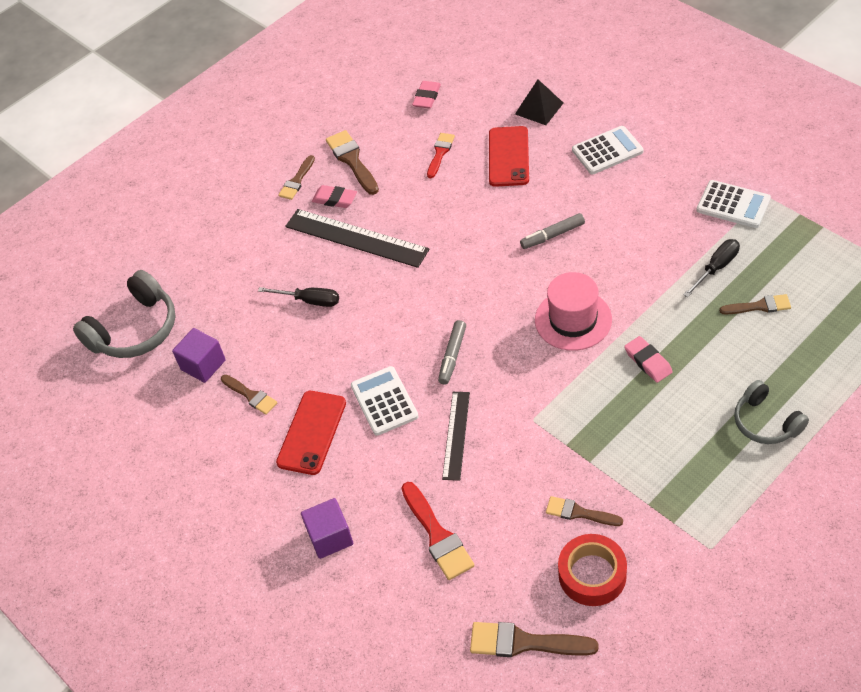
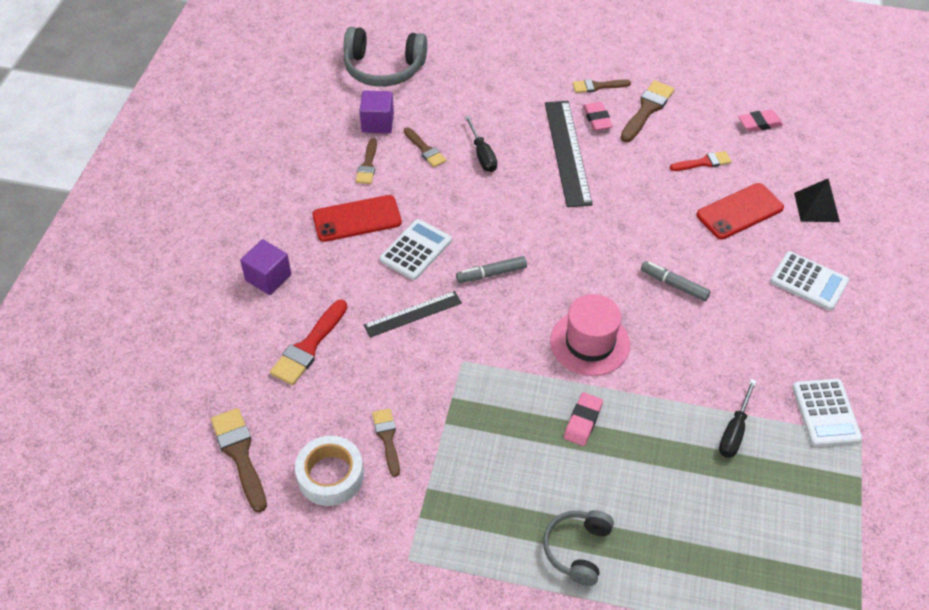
camera: 50 degrees right, 0 degrees up
(592, 574) = (330, 475): red tape -> white tape
(716, 268) = (734, 431): black screwdriver -> black screwdriver turned 105 degrees clockwise
(759, 306) = (714, 488): brown brush -> brown brush (425, 149)

